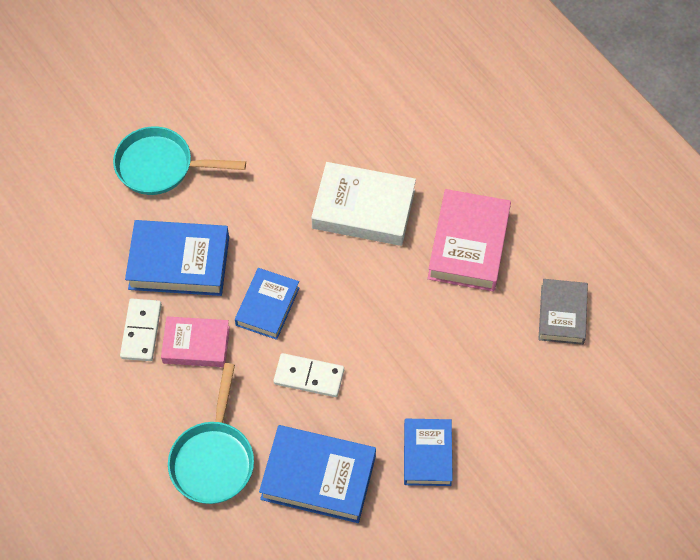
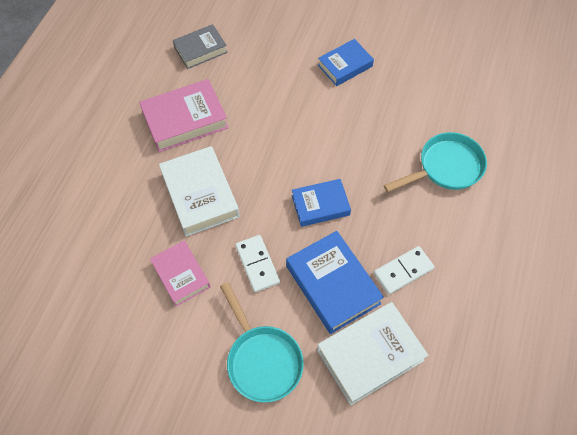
camera: 125 degrees left, 0 degrees up
(93, 249) = (370, 355): none -> white book
(196, 345) = (383, 229): pink book -> pink book (181, 275)
(309, 376) = (348, 151): white domino -> white domino (257, 264)
(318, 477) = (406, 108): blue book -> none

